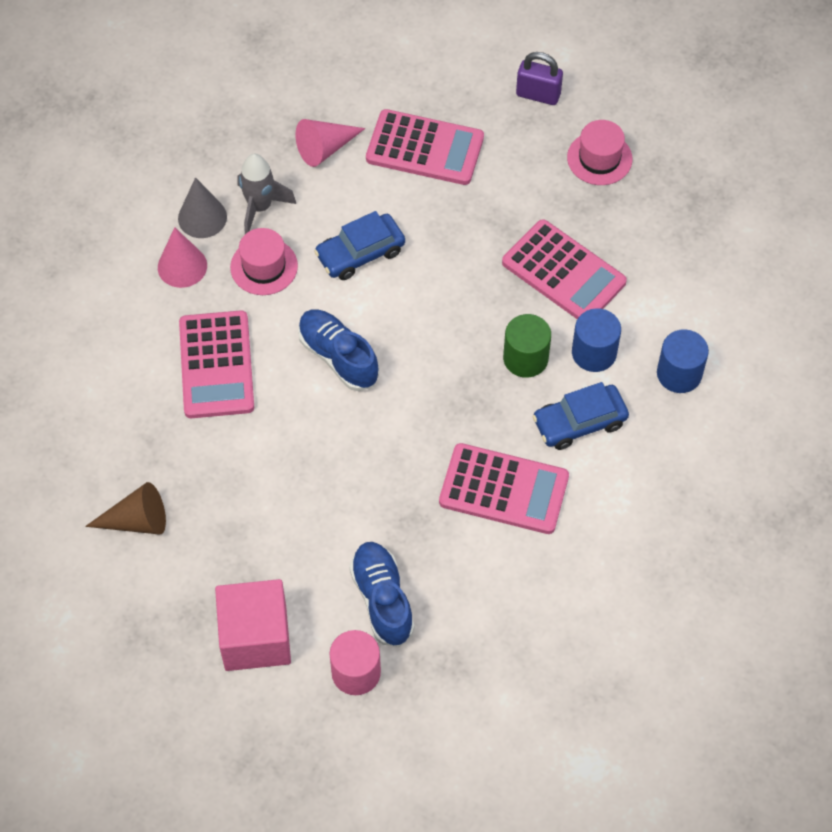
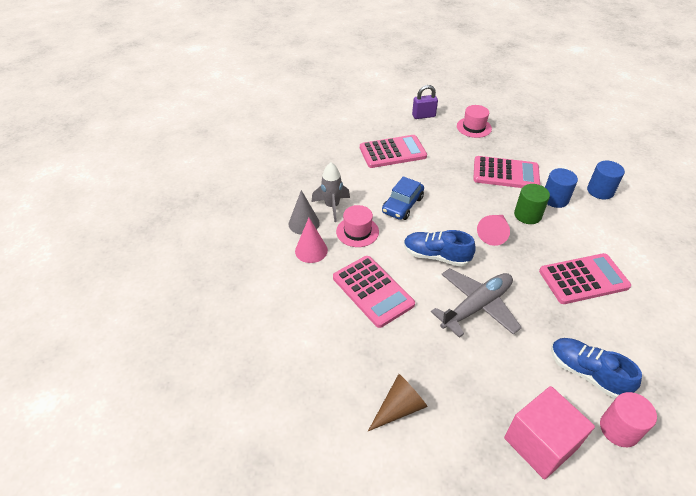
camera: 30 degrees left, 15 degrees down
(325, 148) = (344, 170): pink cone -> pink cone (493, 233)
(328, 452) = (477, 306): none -> grey plane
(579, 422) = (582, 231): blue car -> none

